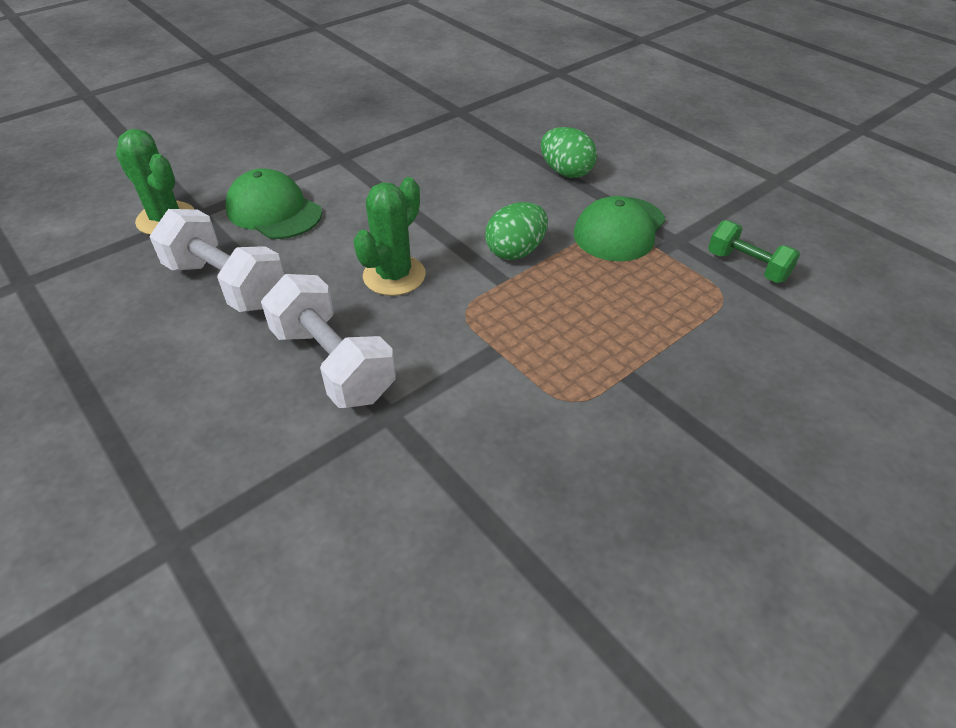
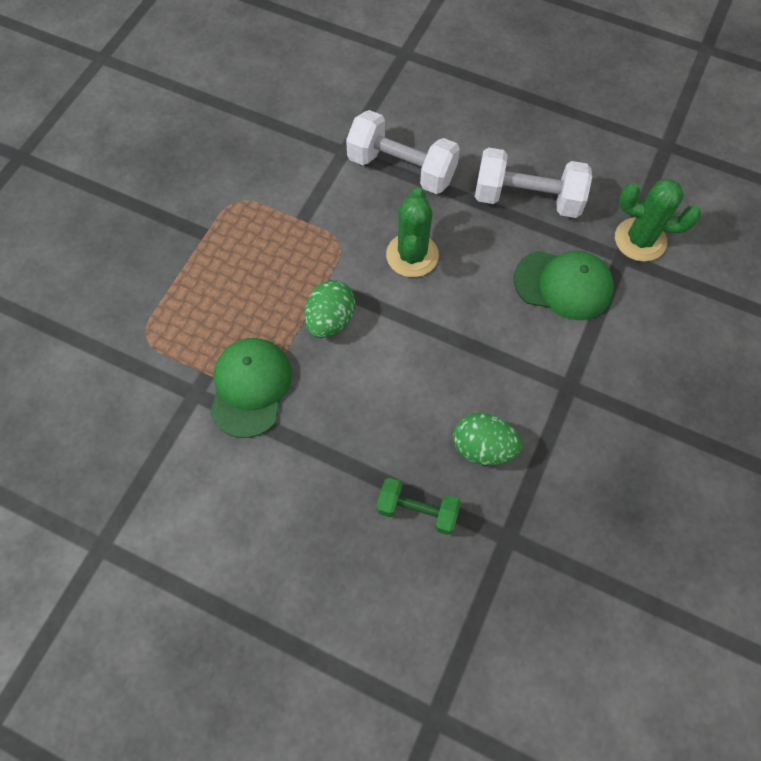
camera: 155 degrees right, 20 degrees up
(566, 172) = (331, 459): green egg -> green egg (483, 447)
(747, 266) = (127, 382): green dumbbell -> green dumbbell (417, 510)

